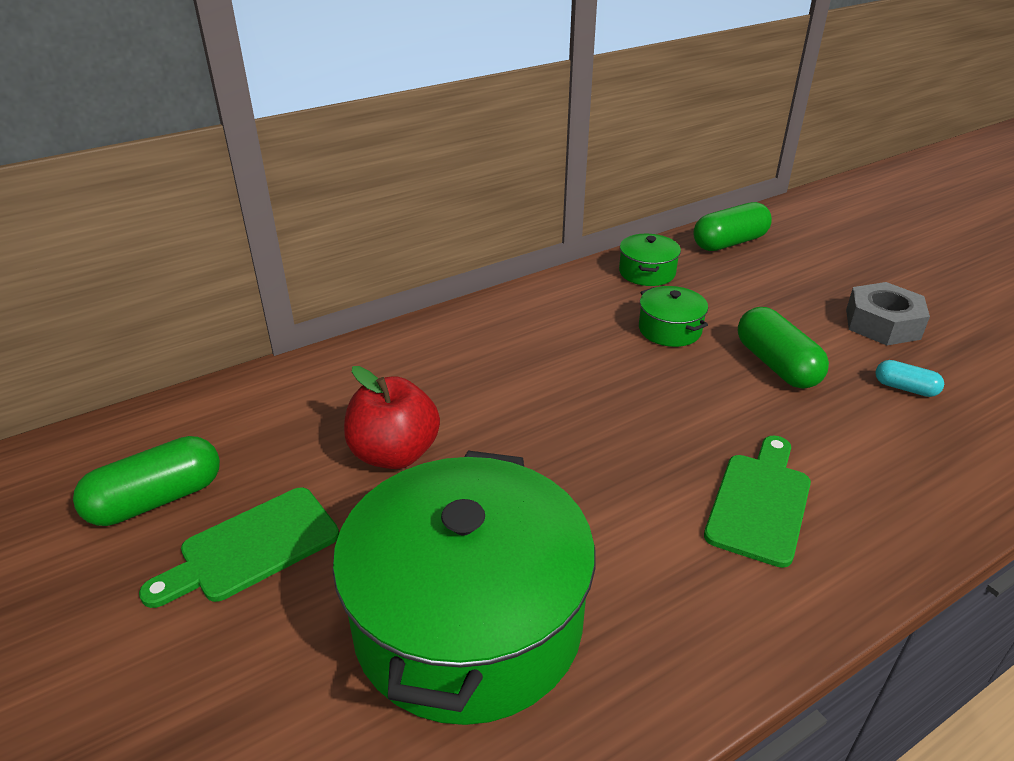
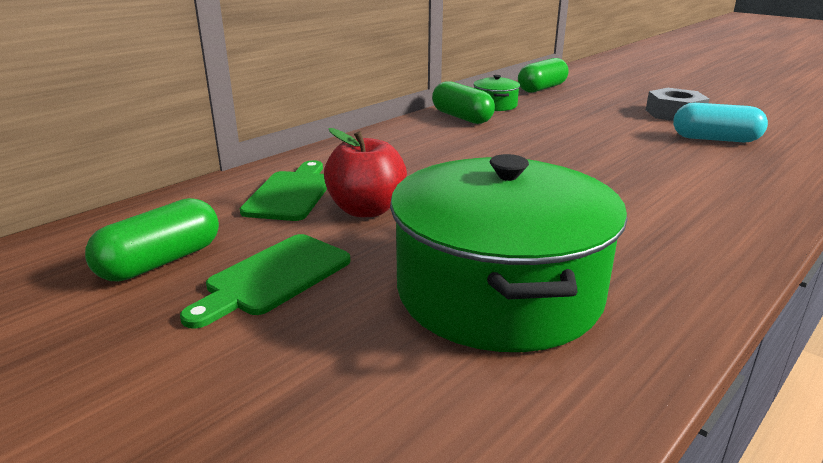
camera: 15 degrees left, 10 degrees down
(669, 330) = (533, 129): green pot -> none
(760, 503) = (668, 200): green cutting board -> green cutting board (291, 193)
(776, 365) = (621, 137): green capsule -> green capsule (462, 117)
(905, 388) = (715, 139): turquoise capsule -> turquoise capsule, size x1.84

